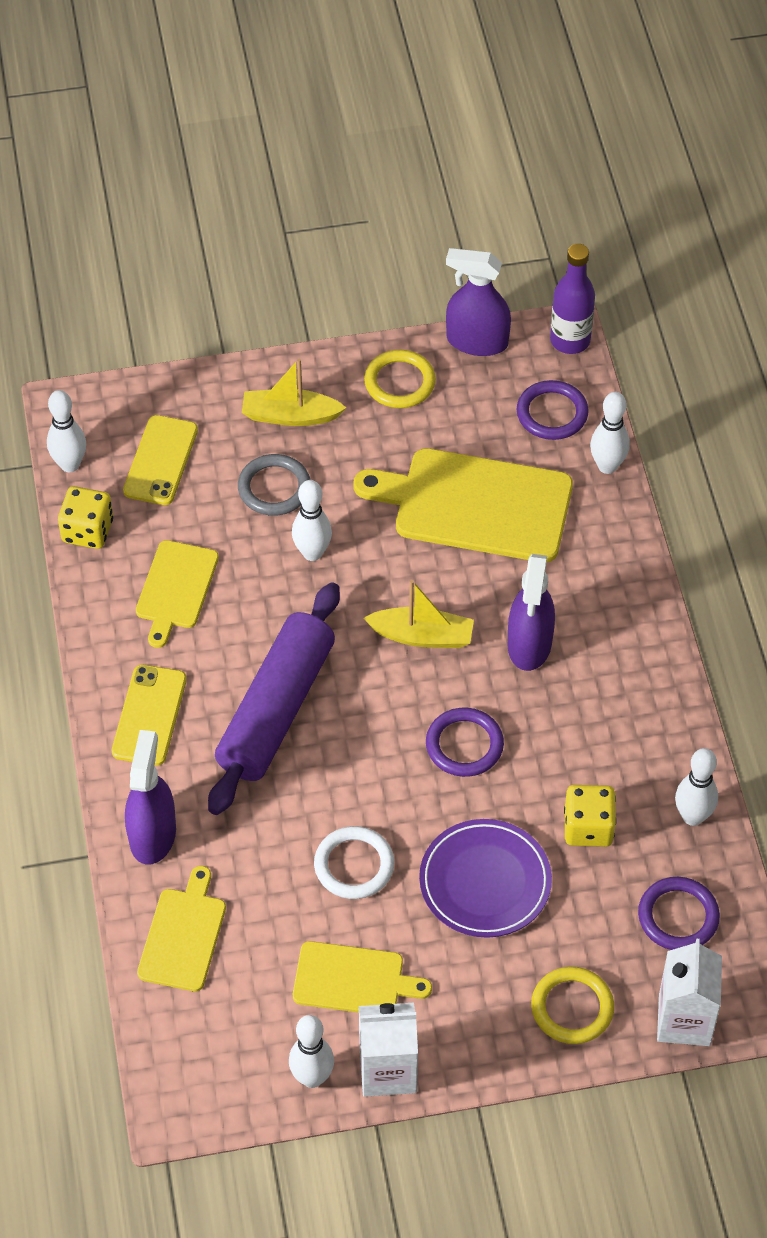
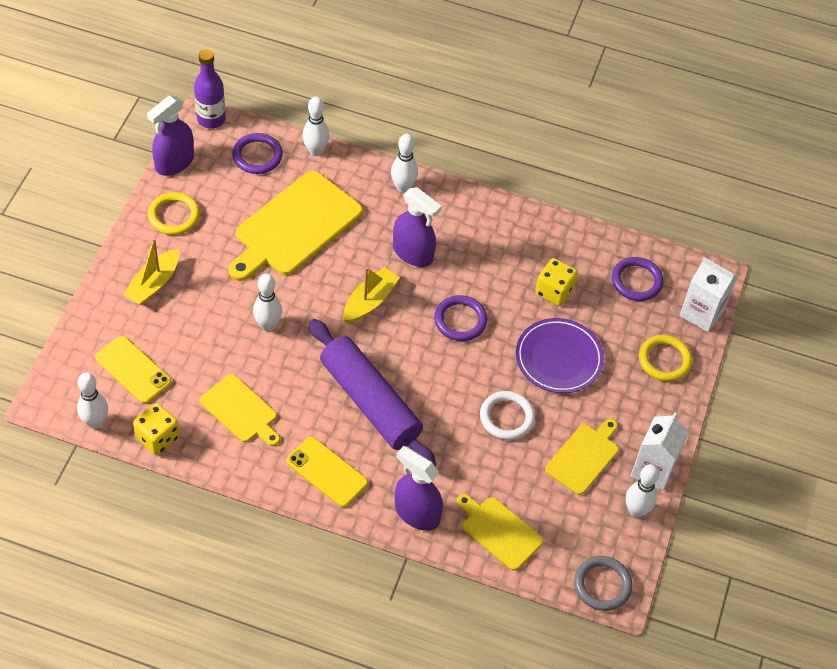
camera: 65 degrees left, 0 degrees up
(274, 488) = (203, 320): grey ring -> grey ring (602, 585)
(692, 816) = (578, 240): white bowling pin -> white bowling pin (403, 187)

